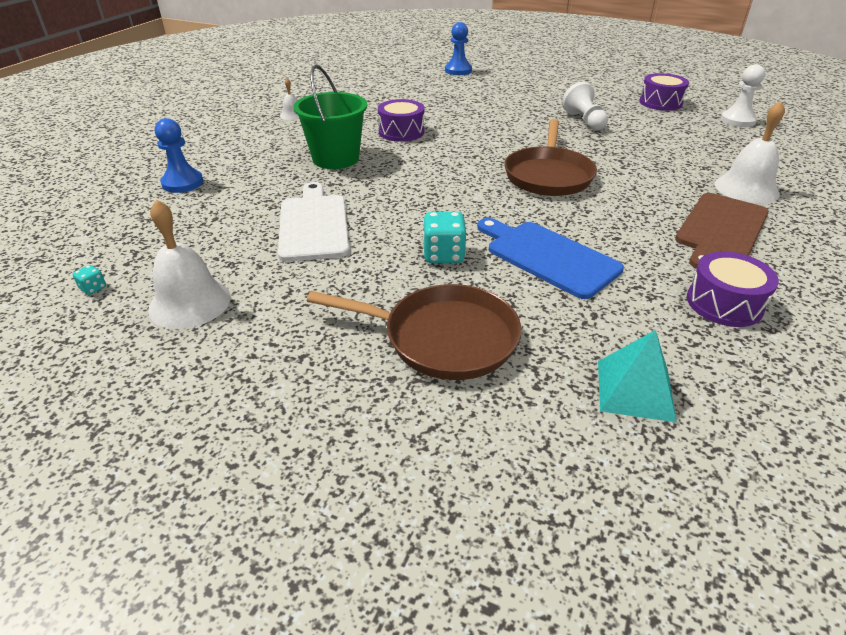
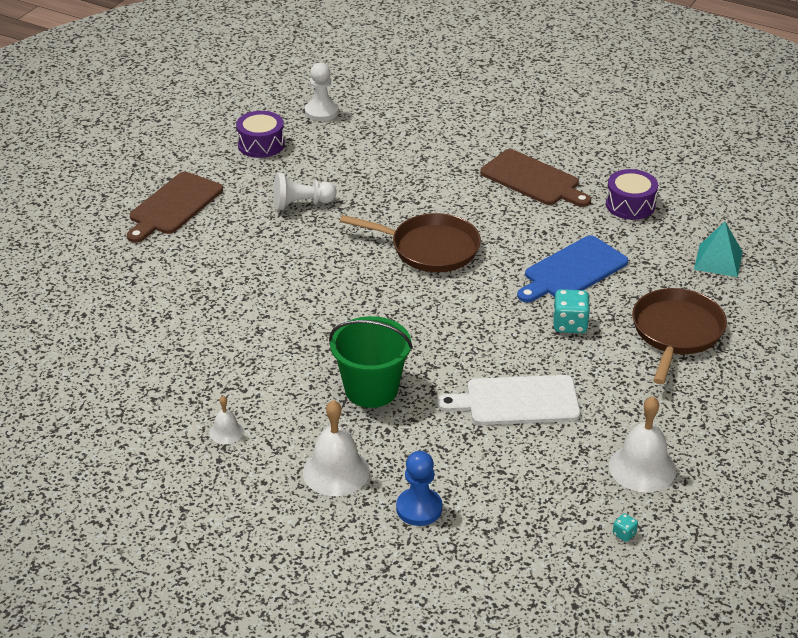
camera: 85 degrees left, 0 degrees up
(401, 132) = (304, 337): purple drum -> none
(458, 70) = (95, 276): blue pawn -> none
(552, 83) = (173, 206): none -> brown cutting board
(746, 188) = (467, 149): white bell -> white bell (336, 471)

